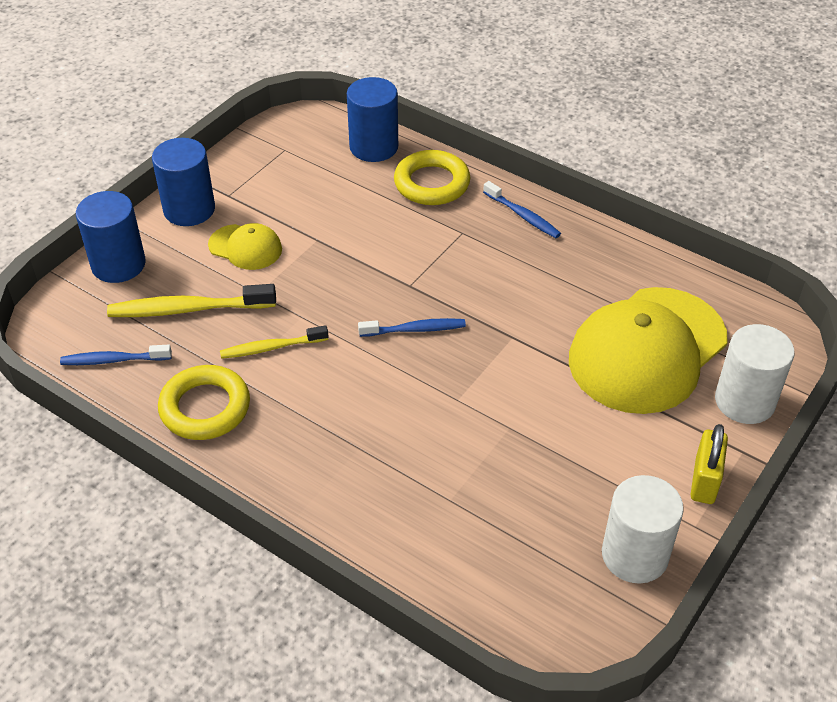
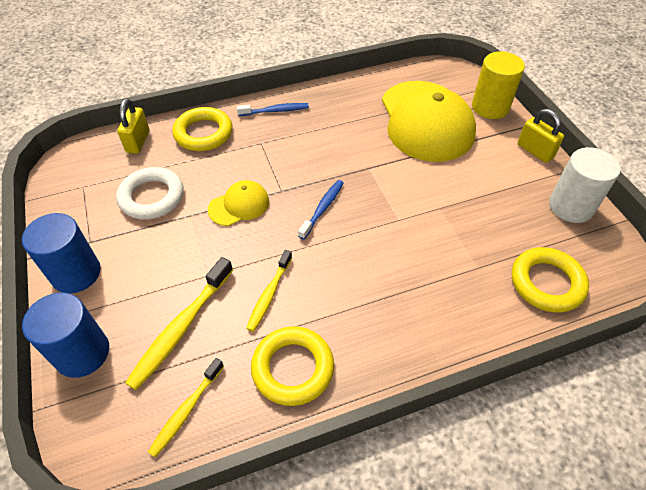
camera: 55 degrees left, 5 degrees up
(113, 360) = (186, 410): blue toothbrush -> yellow toothbrush
(245, 247) = (154, 259): yellow cap -> yellow cap (239, 205)
(314, 201) = (152, 197): none -> white ring
(374, 147) = (138, 141): blue cylinder -> yellow padlock
(481, 573) = (547, 283): none -> yellow ring
(744, 401) = (490, 107): white cylinder -> yellow cylinder

